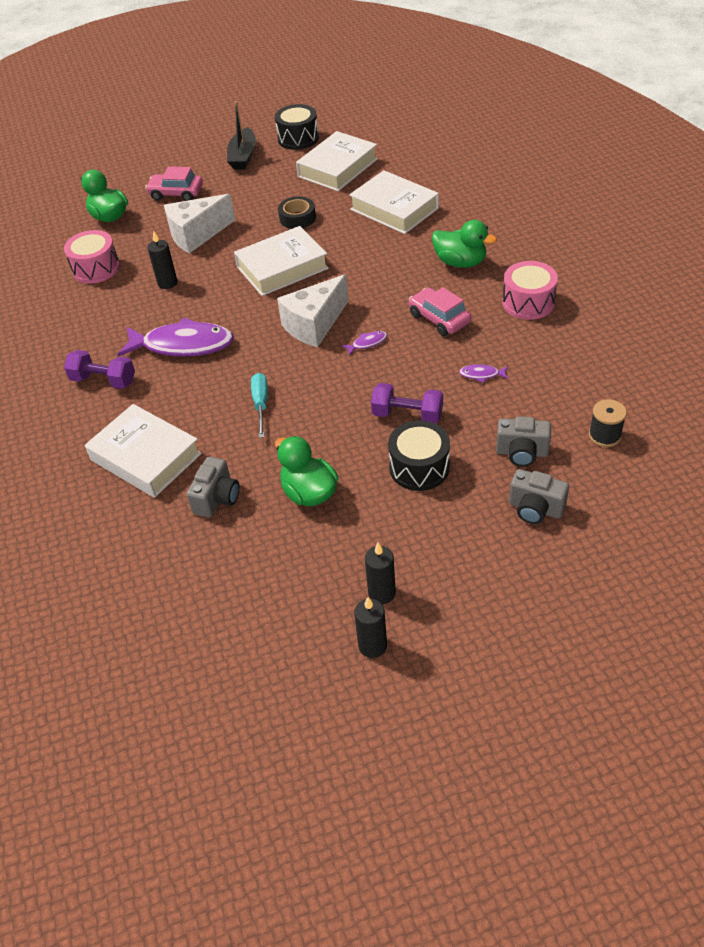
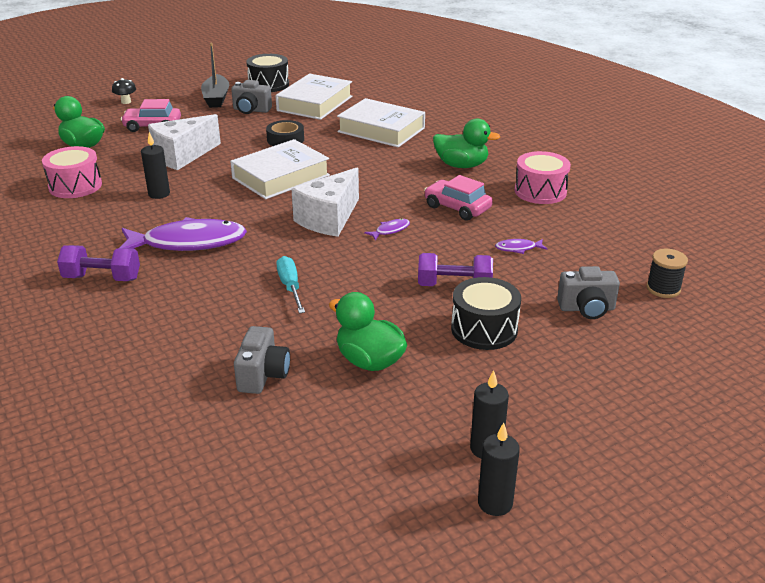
camera: 15 degrees left, 15 degrees down
(146, 457) = (167, 343): white book -> none
(157, 158) = (126, 102): none -> black mushroom
(535, 509) = (622, 355): grey camera -> grey camera (251, 110)

